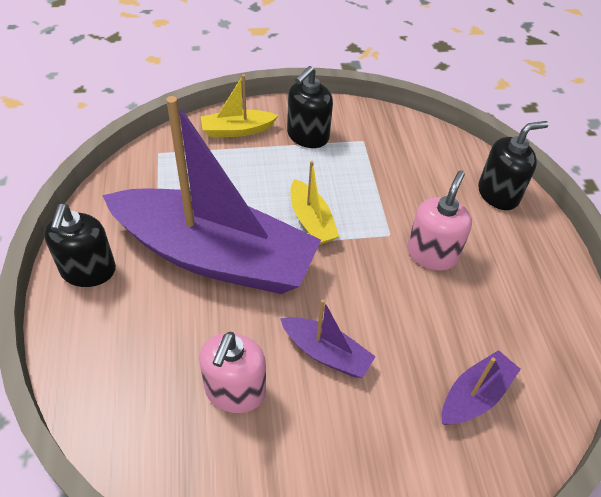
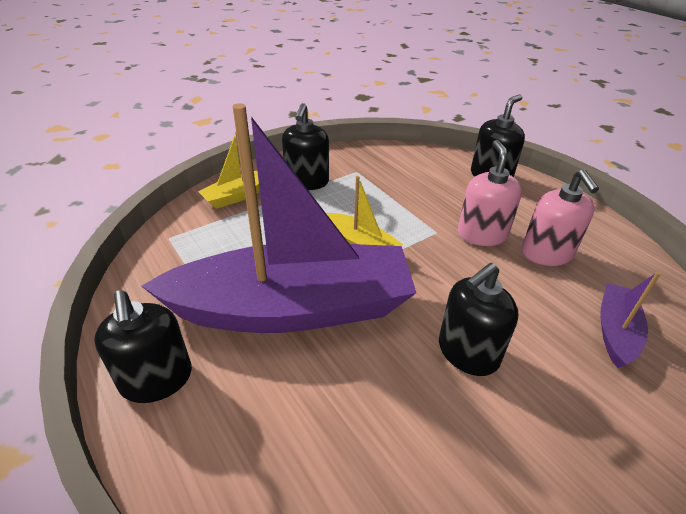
camera: 25 degrees left, 10 degrees down
(235, 391) = (411, 433): pink soap dispenser -> pink soap dispenser (547, 253)
(326, 353) = (467, 352): purple boat -> black soap dispenser

